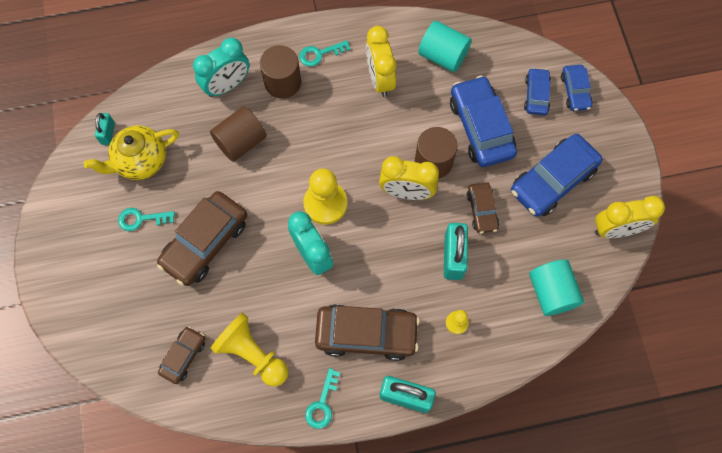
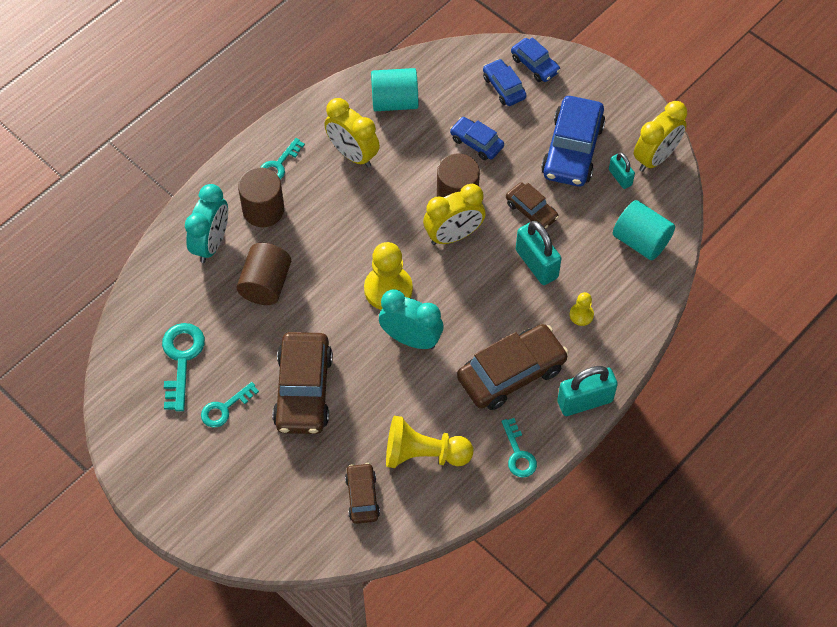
camera: 35 degrees left, 10 degrees down
(108, 133) = (128, 355): turquoise padlock -> turquoise padlock (620, 177)
(140, 161) = (181, 359): yellow teapot -> turquoise key
(481, 127) = (476, 143): blue car -> blue car, size x0.54

